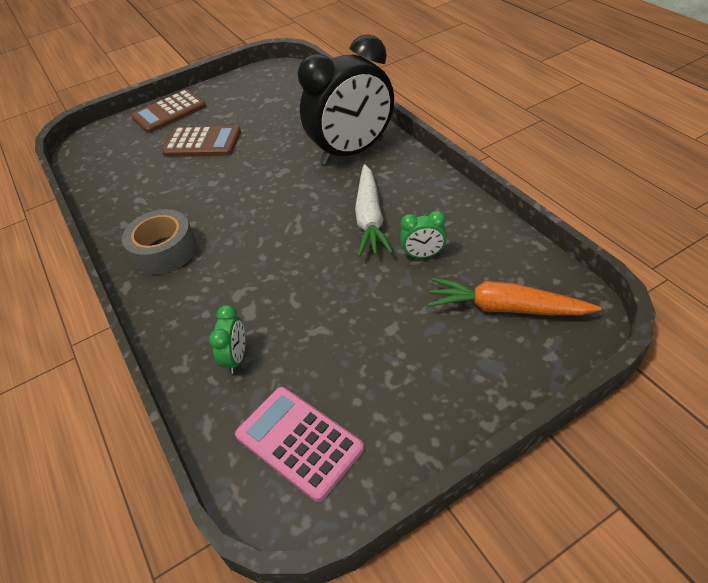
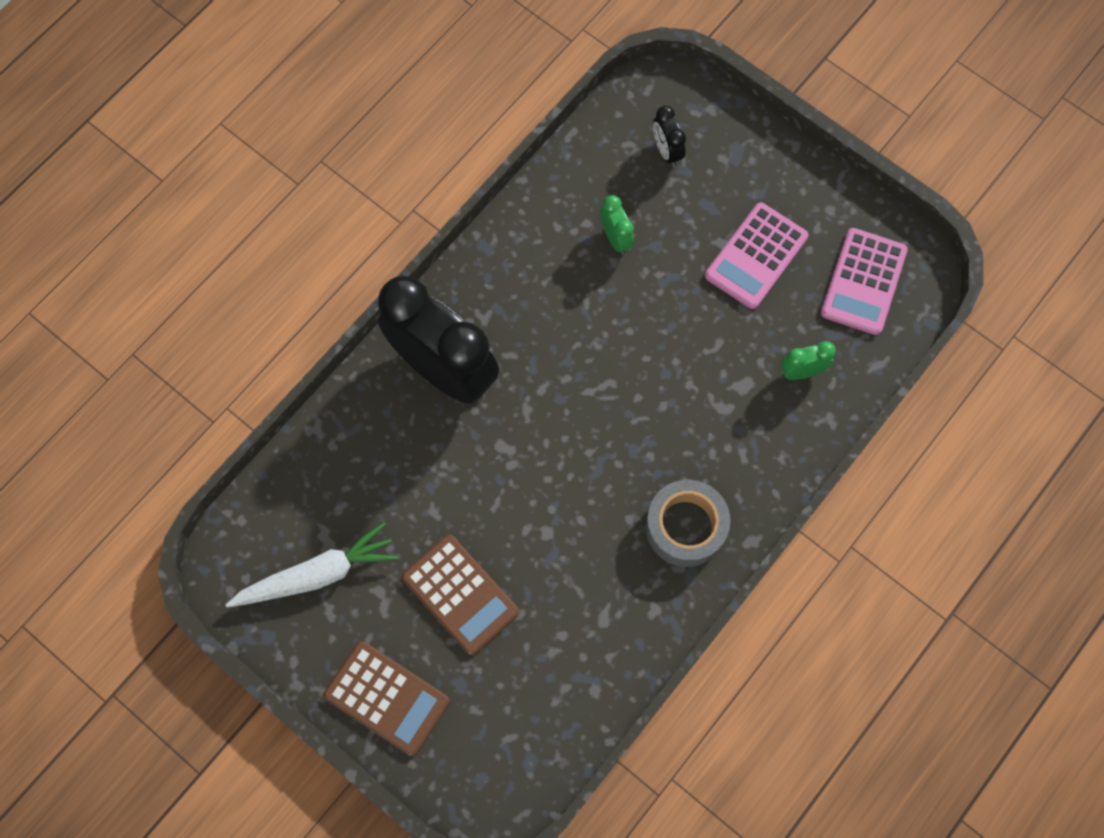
camera: 115 degrees left, 25 degrees up
(202, 143) = (460, 594): brown calculator -> brown calculator turned 150 degrees clockwise
(367, 352) = (756, 256): none -> pink calculator
(370, 218) = (570, 309): white carrot -> white carrot (317, 574)
(506, 308) = (666, 151): orange carrot -> black clock

